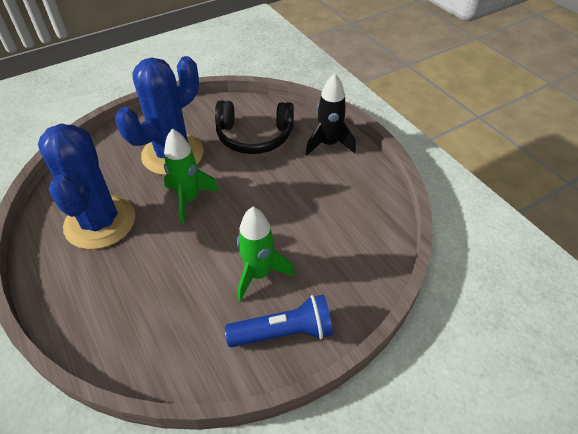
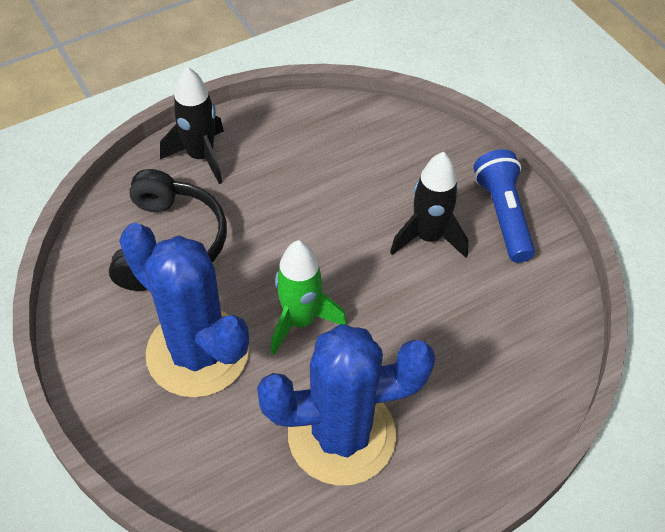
camera: 90 degrees left, 5 degrees up
(259, 274) = (428, 237): green rocket -> black rocket

